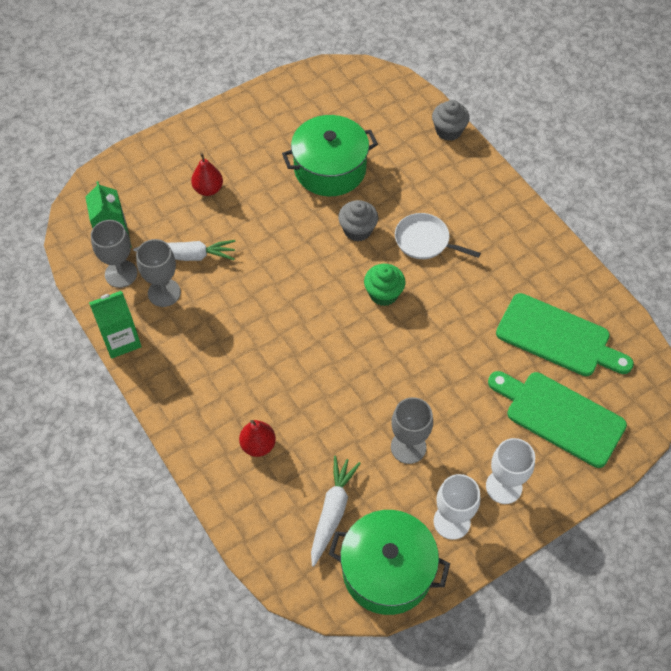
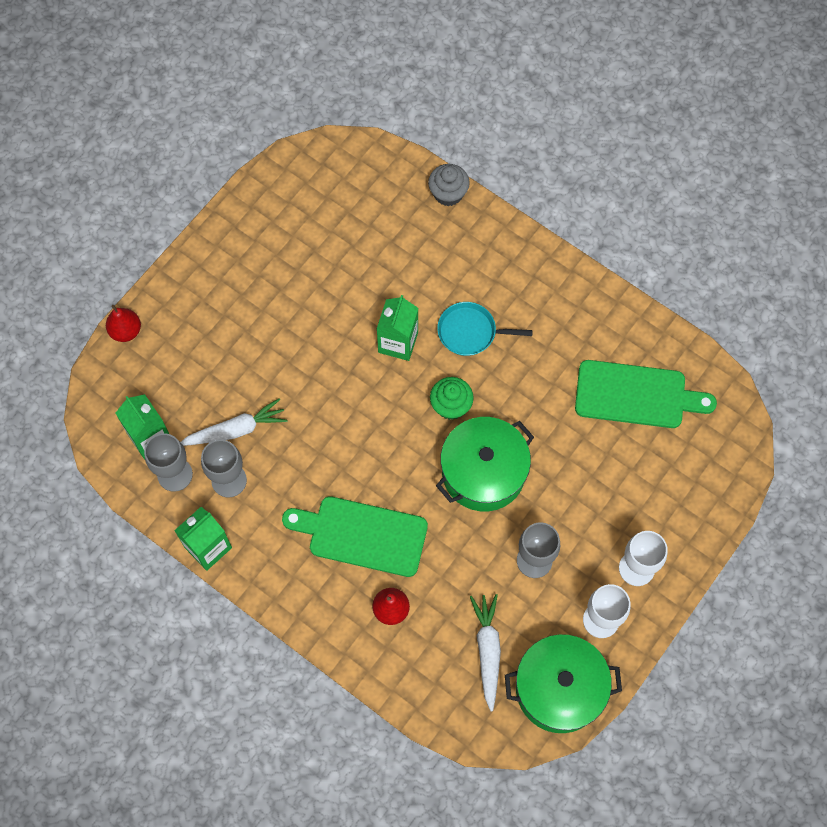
camera: 20 degrees left, 10 degrees up
(208, 189) = (224, 346): red pear -> red pear (126, 331)
(330, 169) = (342, 280): green pot -> green pot (483, 472)
(357, 230) = (398, 342): grey cupcake -> green carton
(425, 241) = (470, 332): white pan -> turquoise pan
(560, 416) = (665, 478): green cutting board -> green cutting board (362, 535)

